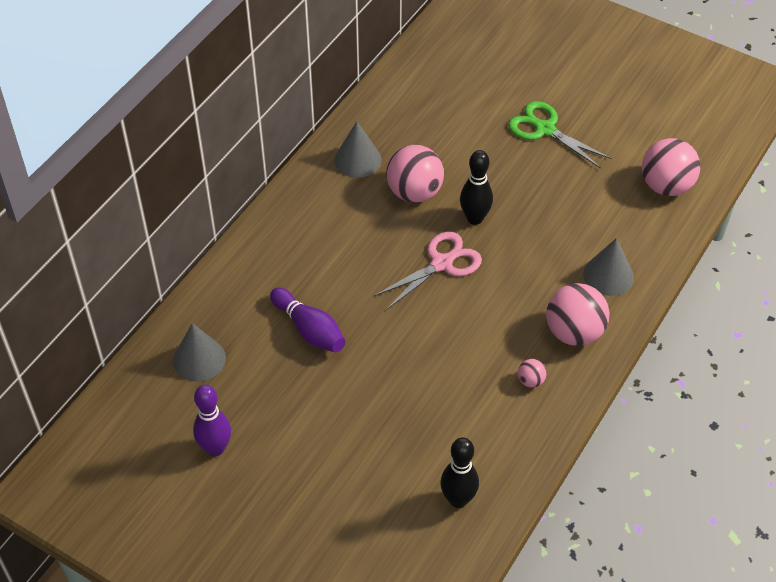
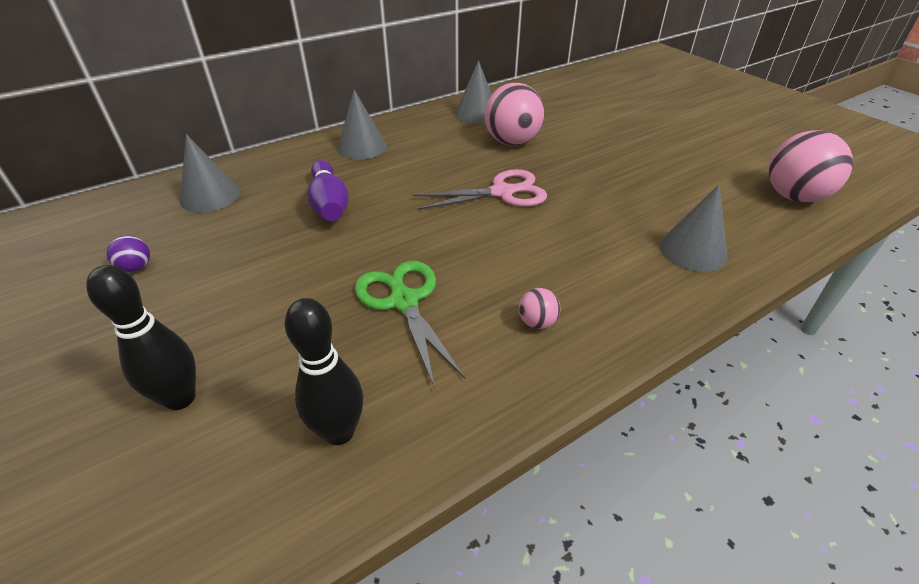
camera: 25 degrees right, 10 degrees down
(215, 448) = (136, 267): purple bowling pin -> purple ball
(281, 248) = (362, 147): none -> grey cone
(474, 218) = (559, 170): black bowling pin -> black bowling pin (180, 398)
(544, 129) = (667, 132): green scissors -> green scissors (403, 301)
(574, 332) = (622, 291): pink ball -> none

